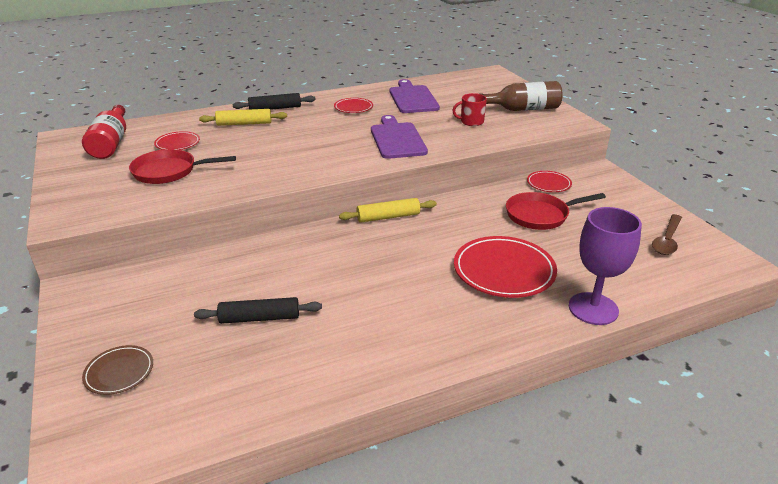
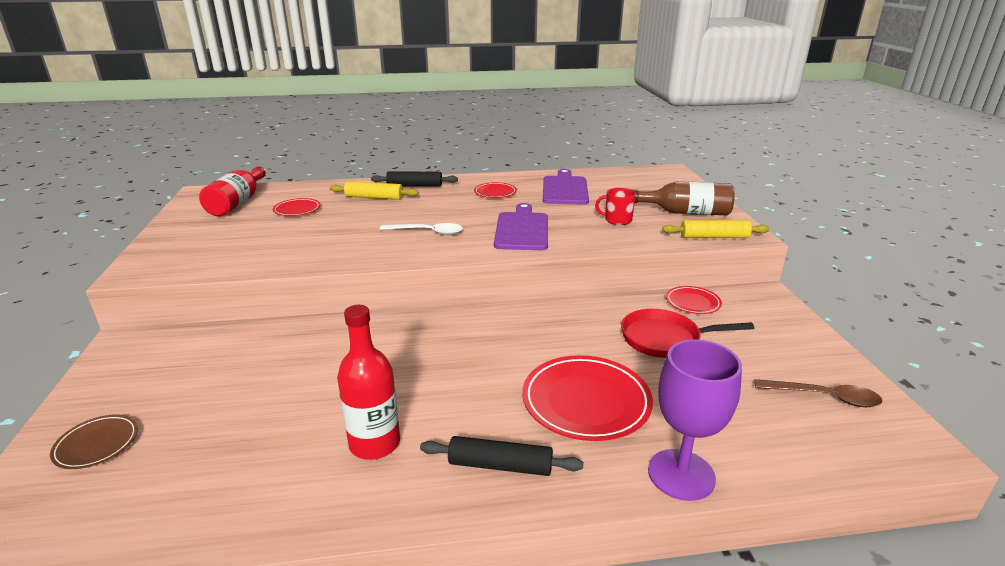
camera: 15 degrees right, 5 degrees down
(169, 171) = (268, 236): red pan -> none
(260, 318) = (276, 409): black rolling pin -> black rolling pin (500, 465)
(316, 151) = (427, 232): none -> white spoon
(359, 329) = (374, 443): none -> red bottle
(388, 217) = (482, 315): yellow rolling pin -> yellow rolling pin (714, 237)
(667, 240) = (824, 397): brown spoon -> brown spoon turned 120 degrees counterclockwise

